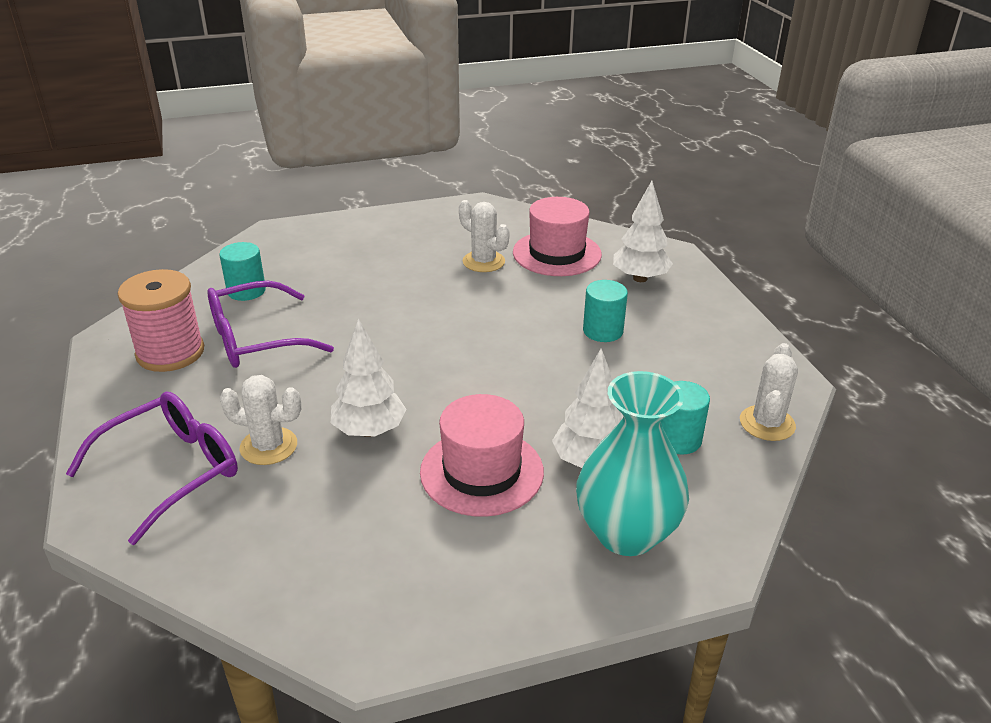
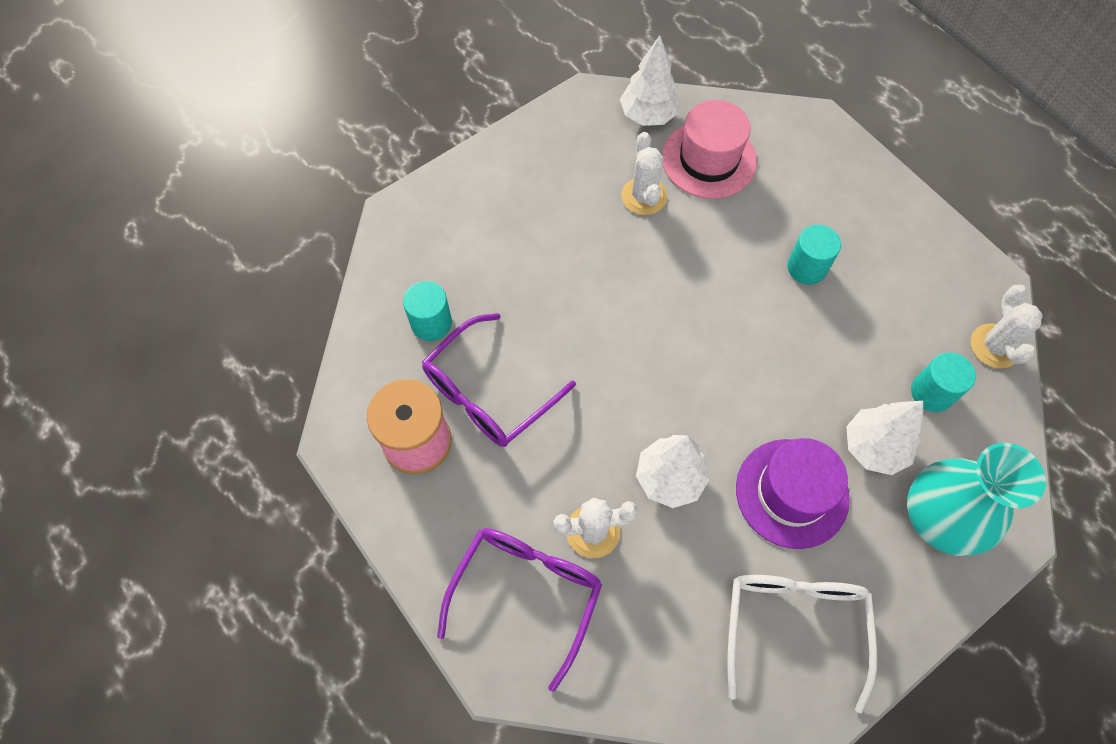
camera: 20 degrees left, 30 degrees up
(411, 571) = (794, 625): none -> white glasses
(482, 472) = (792, 493): pink hat -> purple hat
(483, 262) = (644, 196): white cactus -> white cactus turned 60 degrees clockwise
(640, 278) = (805, 174): white tree -> white tree (648, 115)

